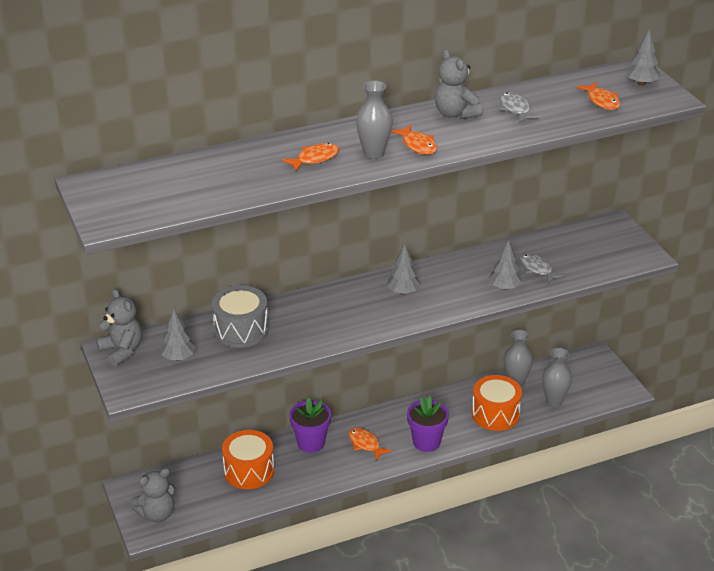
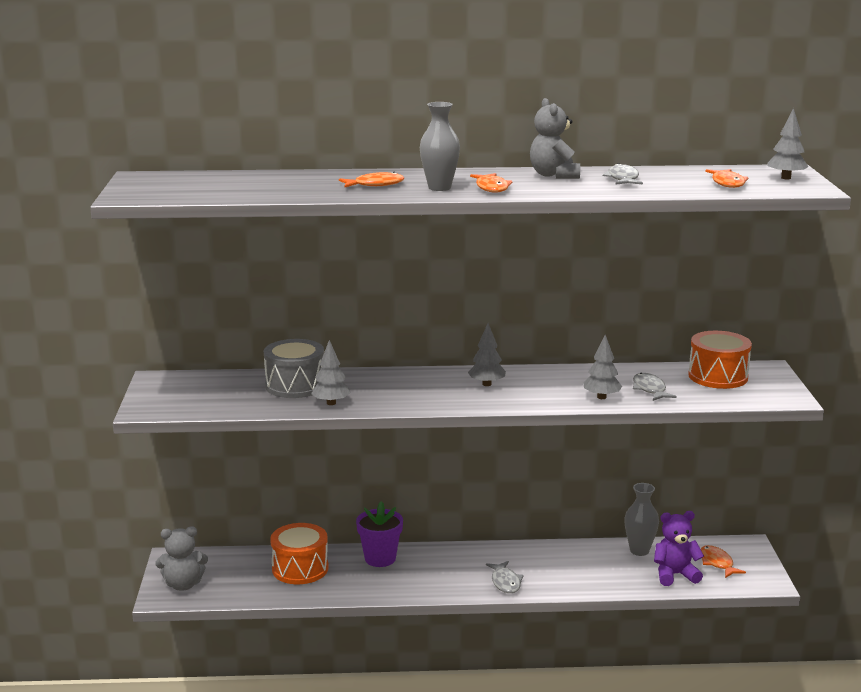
camera: 20 degrees right, 15 degrees down
(122, 351) = (167, 382): grey teddy bear -> none
(178, 357) = (216, 394): grey tree -> grey tree (331, 403)
(365, 444) = (437, 571): orange fish -> orange fish (717, 563)
(426, 442) = (505, 582): purple flower pot -> grey fish
(495, 414) = (599, 573): orange drum -> orange drum (718, 376)
(554, 401) = (675, 575): grey vase -> purple teddy bear

